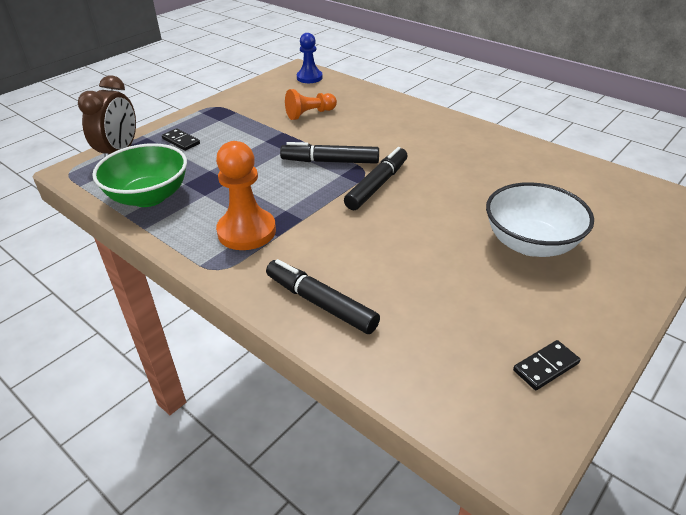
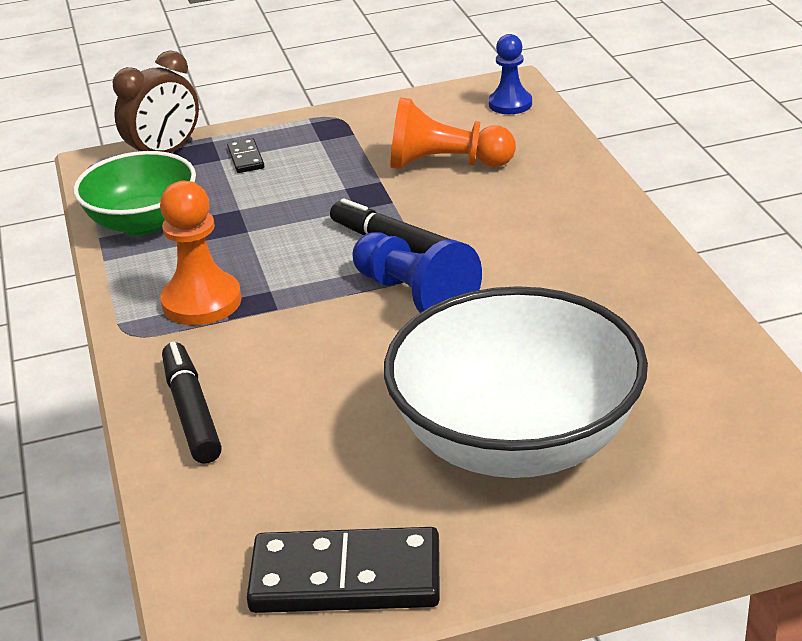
camera: 35 degrees right, 5 degrees down
(310, 114) = (445, 164): orange pawn -> orange pawn, size x1.51
(377, 185) = (415, 296): black marker -> blue pawn
(531, 243) = (516, 441): white bowl -> white bowl, size x1.65
(545, 367) = (346, 577): black domino -> black domino, size x2.21

